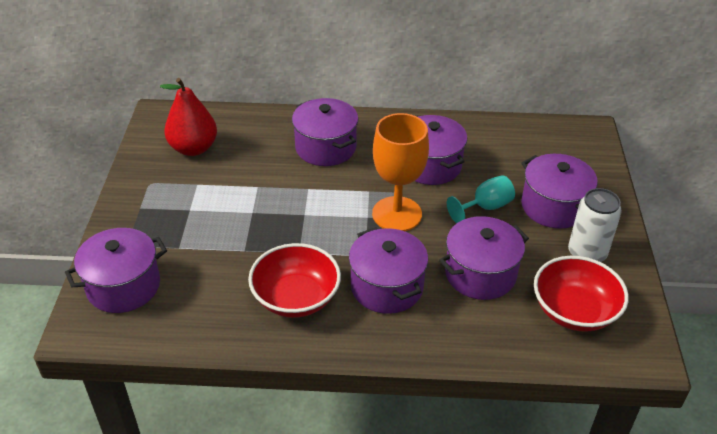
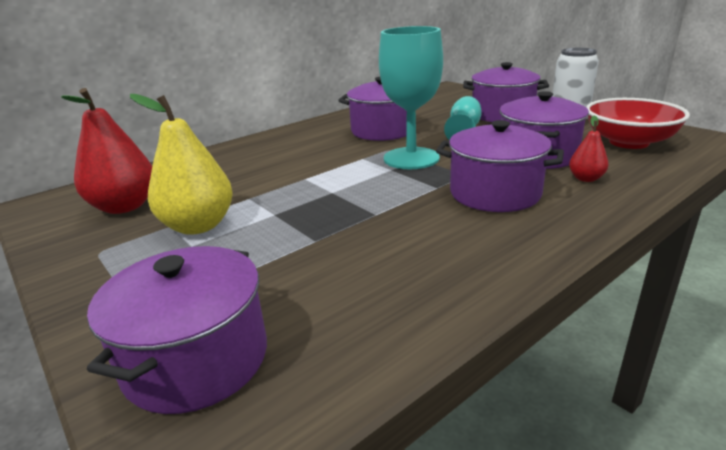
camera: 40 degrees left, 15 degrees down
(208, 195) = (198, 226): none -> yellow pear
(296, 298) = (437, 241): red bowl -> none
(325, 148) = (277, 154): purple pot -> none
(397, 214) = (411, 158): orange goblet -> turquoise goblet
(464, 318) = (586, 179): none -> red pear

